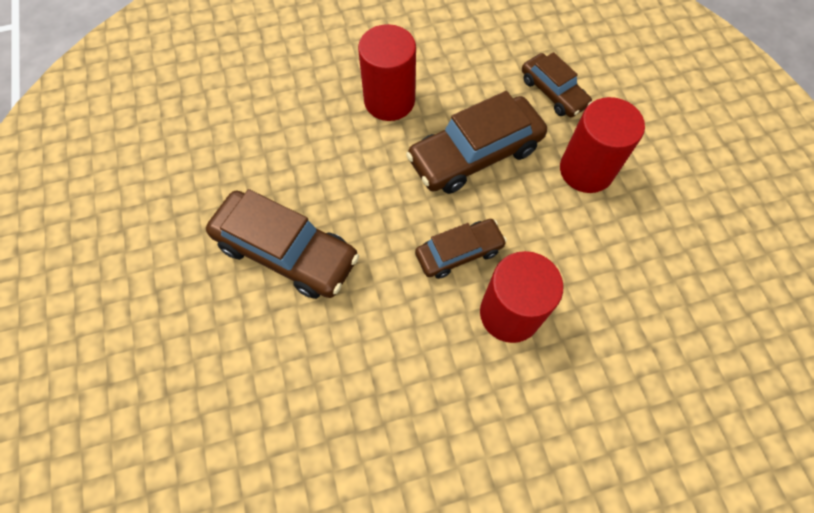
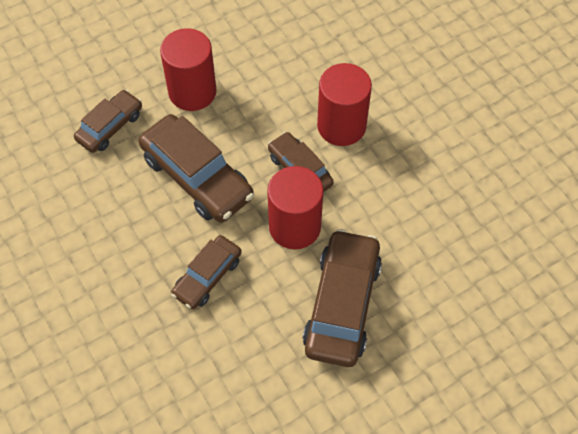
camera: 105 degrees left, 5 degrees down
(360, 142) = (207, 276): none -> brown car
(389, 101) = (150, 263): red cylinder -> red cylinder (295, 227)

